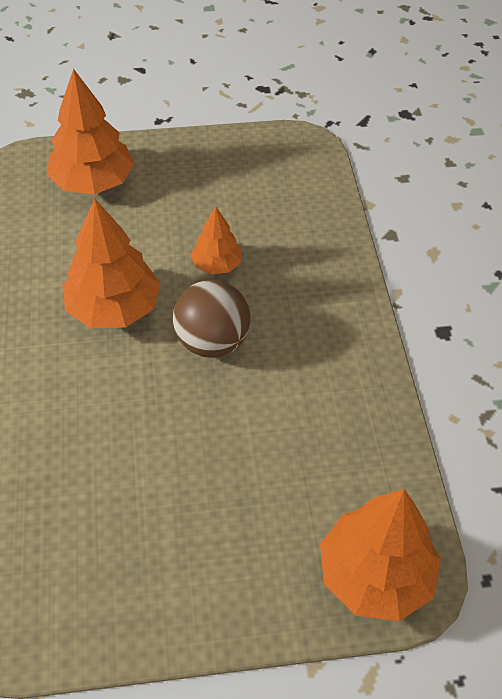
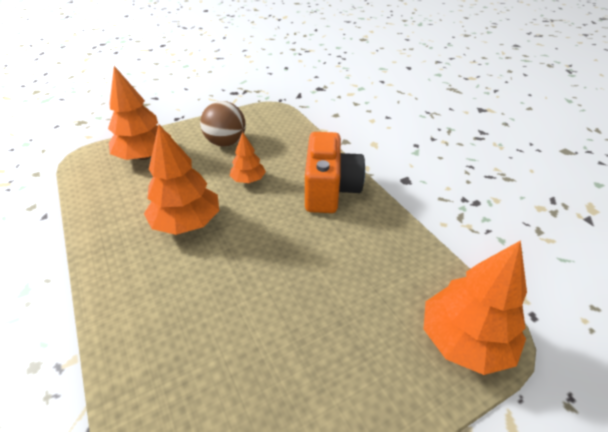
camera: 20 degrees left, 10 degrees down
(212, 342) = (266, 224): brown ball -> brown ball (226, 143)
(321, 316) = (330, 190): none -> orange camera

